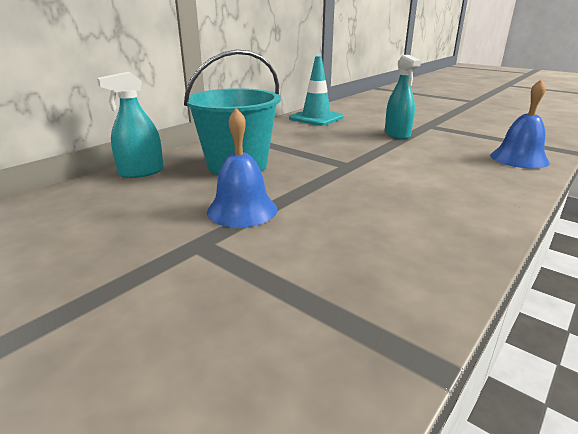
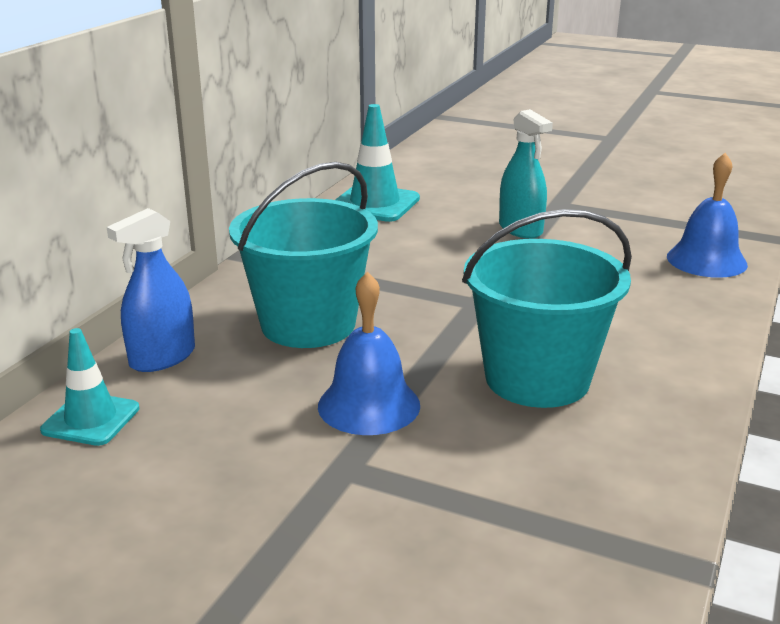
camera: 15 degrees left, 0 degrees up
(73, 196) = (91, 419): none -> turquoise traffic cone
(141, 172) = (162, 357): turquoise spray bottle -> blue spray bottle
(366, 209) = (537, 378): none -> turquoise bucket

